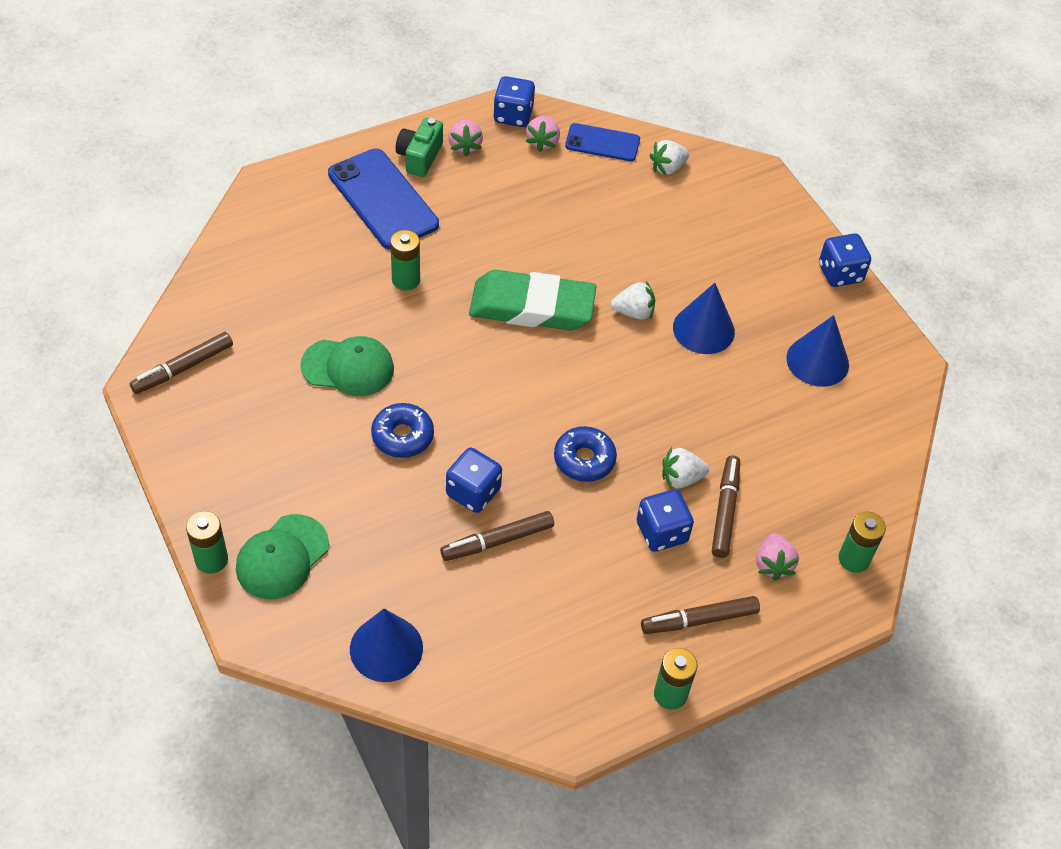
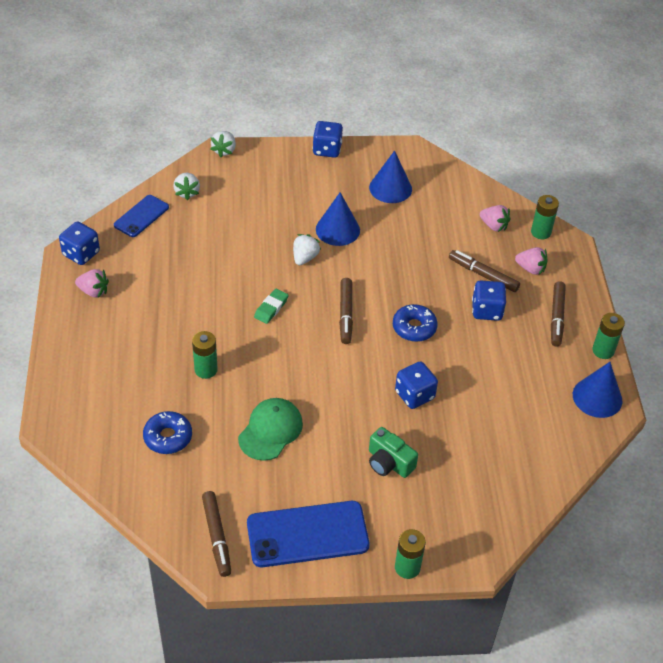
camera: 65 degrees left, 5 degrees down
(282, 557) = (423, 522): green cap -> none
(383, 199) = (117, 357): blue phone -> blue phone (307, 534)
(386, 648) = (520, 484): blue cone -> blue cone (597, 397)
(402, 436) = (349, 418): blue donut -> blue donut (168, 437)
(419, 157) = (87, 321): green camera -> green camera (389, 462)
(497, 541) = (459, 395): brown marker -> brown marker (345, 314)
(532, 307) = (271, 308): green eraser -> green eraser, size x0.43
(542, 142) = (119, 247): pink strawberry -> pink strawberry (493, 226)
(681, 478) = (450, 286): white strawberry -> white strawberry (224, 150)

